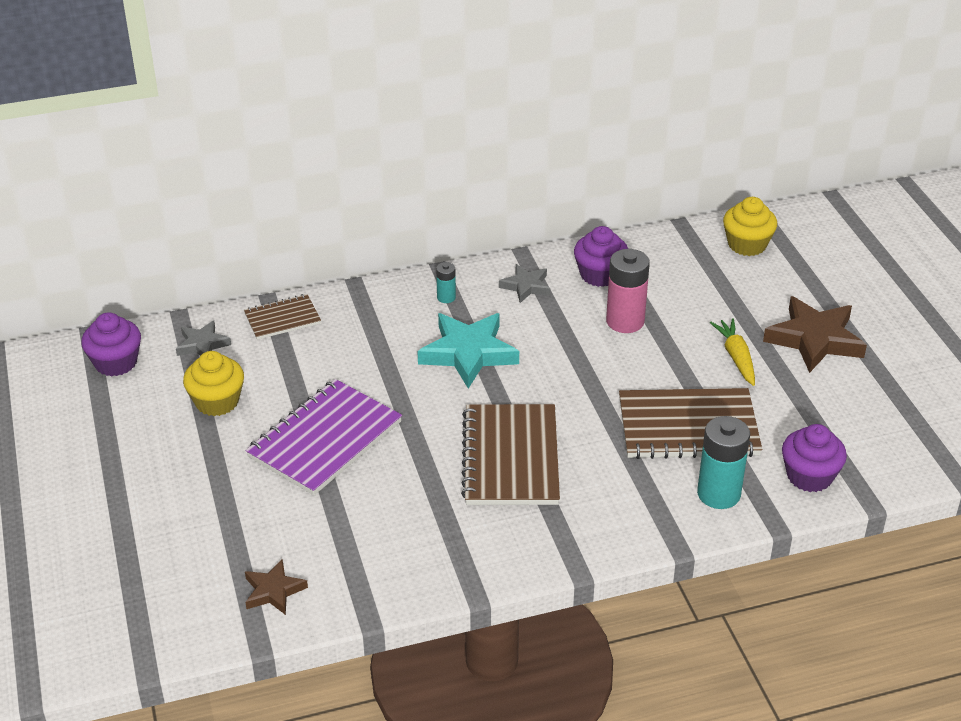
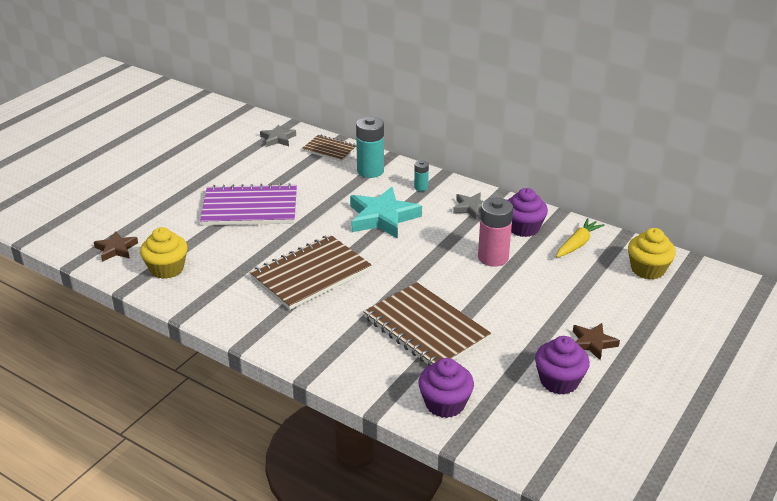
camera: 50 degrees right, 5 degrees down
(116, 362) = (233, 124): purple cupcake -> purple cupcake (559, 381)
(217, 401) = (240, 164): yellow cupcake -> yellow cupcake (167, 269)
(718, 494) = (377, 370): turquoise battery -> turquoise battery (370, 171)
(736, 357) = (523, 317): yellow carrot -> yellow carrot (577, 244)
(814, 339) = (592, 343): brown star -> brown star, size x0.55

